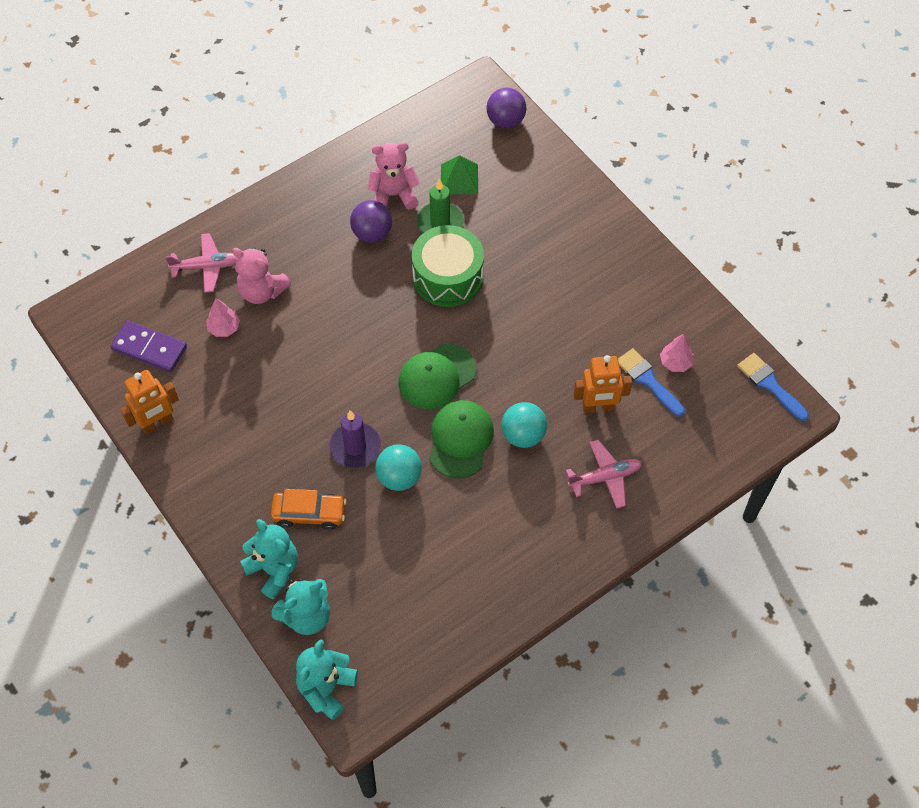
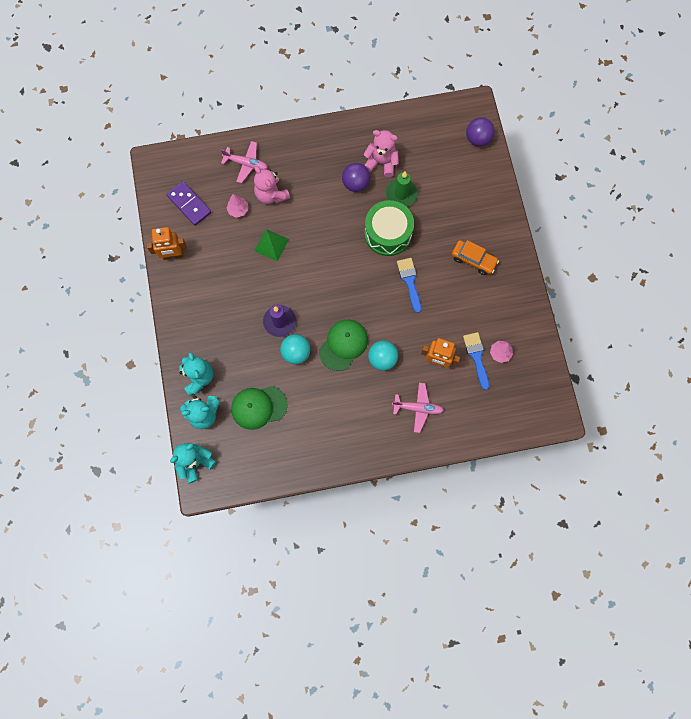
camera: 25 degrees right, 15 degrees up
(309, 514) = (234, 352): orange car -> orange car (473, 260)
(437, 376) = (349, 297): green cap -> green cap (259, 407)
(459, 179) = (428, 168): green pyramid -> green pyramid (271, 245)
(769, 385) = (551, 394): blue brush -> blue brush (409, 281)

